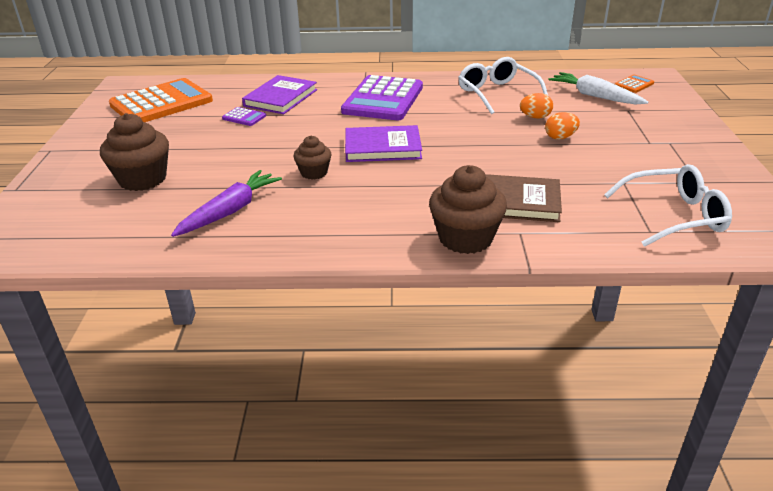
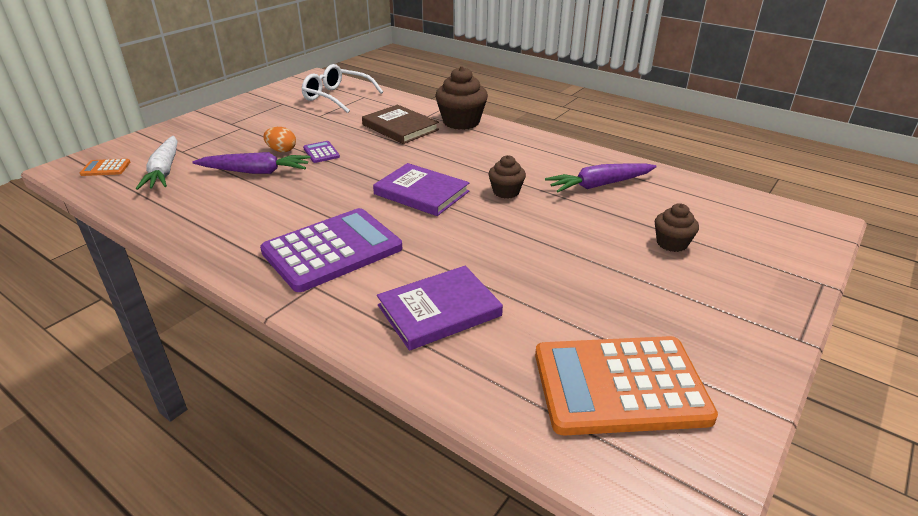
camera: 145 degrees left, 0 degrees up
(142, 179) = (671, 243): brown cupcake -> brown cupcake, size x0.58
(244, 117) = (515, 292): purple calculator -> purple calculator (321, 152)
(497, 93) = (221, 208): white glasses -> none
(535, 117) = (256, 172): orange egg -> purple carrot

